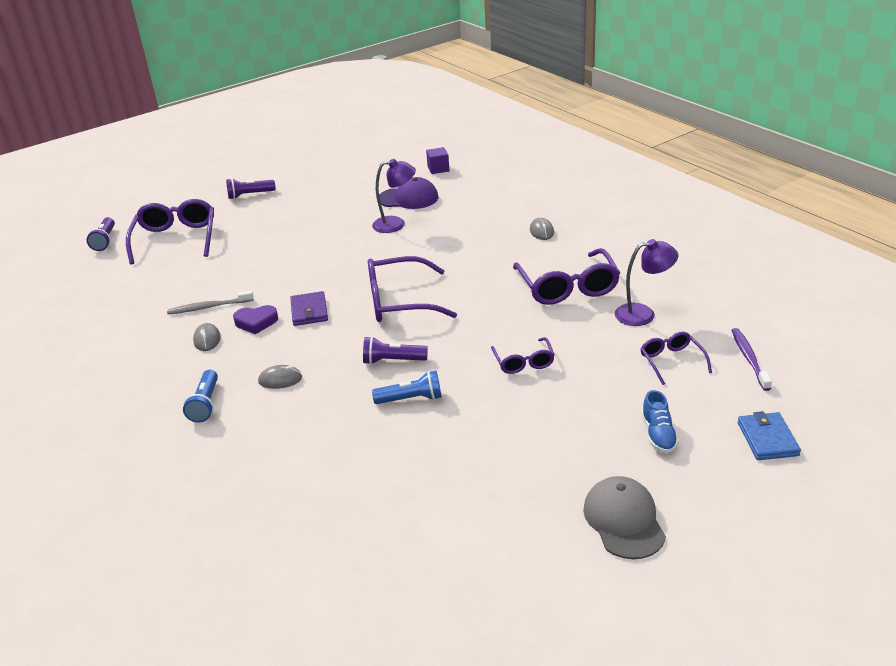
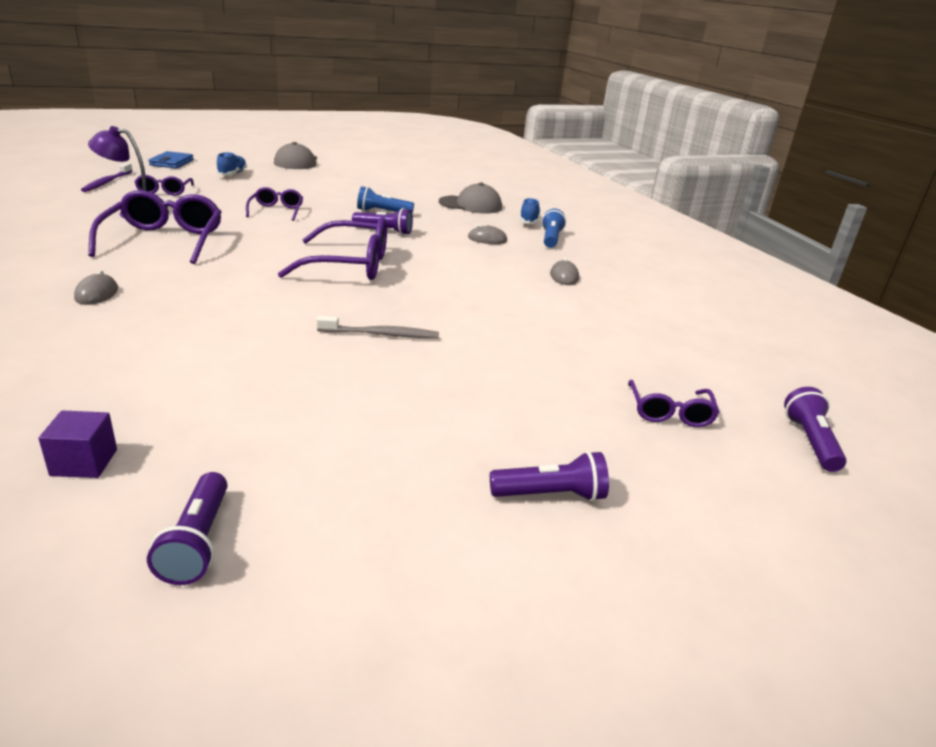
camera: 175 degrees left, 5 degrees down
(176, 239) = (669, 412): purple glasses -> purple glasses, size x0.55
(209, 307) = (572, 303): grey toothbrush -> grey toothbrush (381, 334)
(226, 441) = (528, 220): none -> blue shoe
(256, 322) = (513, 279): purple heart -> none
(305, 459) = (470, 205): none -> grey cap
(309, 311) = (452, 277): purple wallet -> none
(376, 161) = (197, 542): none -> purple flashlight
(396, 224) = (286, 351): purple lamp -> none
(408, 198) = (223, 396): purple cap -> none

